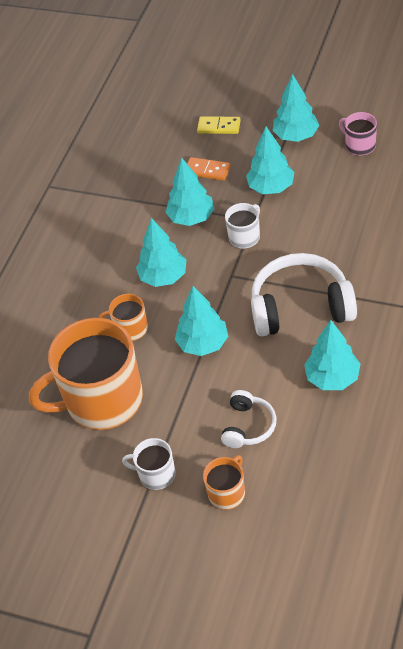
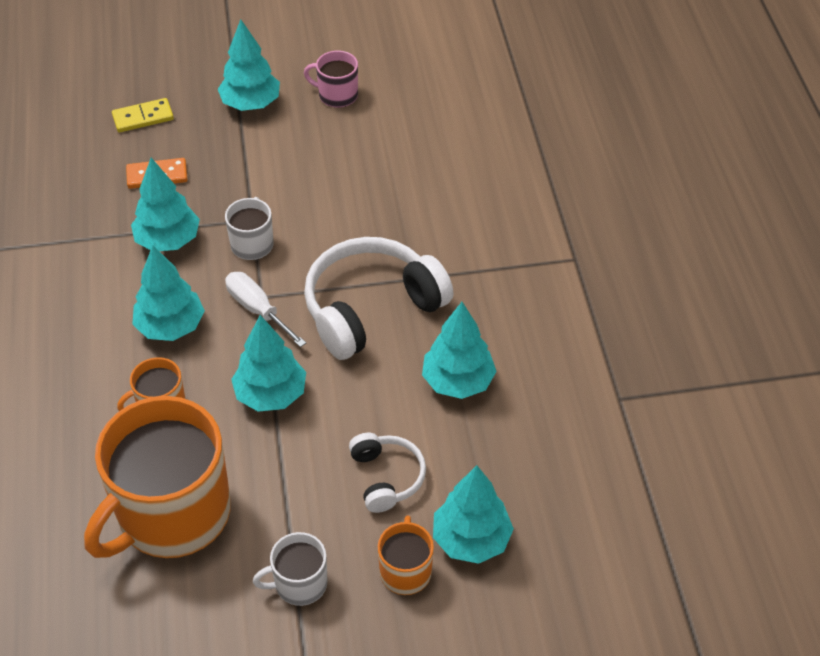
camera: 35 degrees left, 0 degrees up
(224, 283) = (257, 309): none -> white screwdriver
(271, 187) = (253, 174): turquoise tree -> turquoise tree (471, 539)

